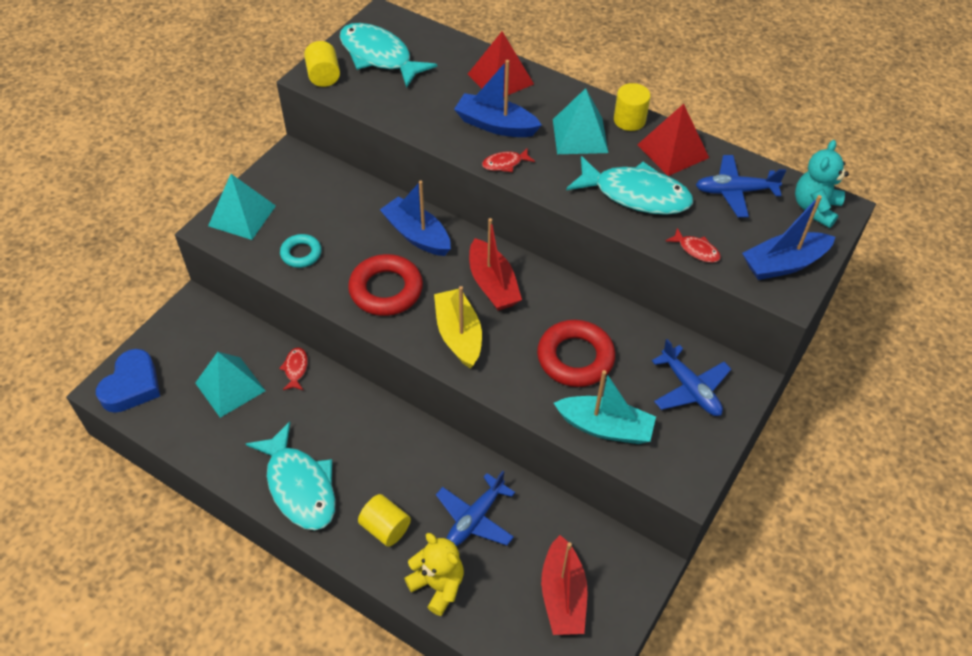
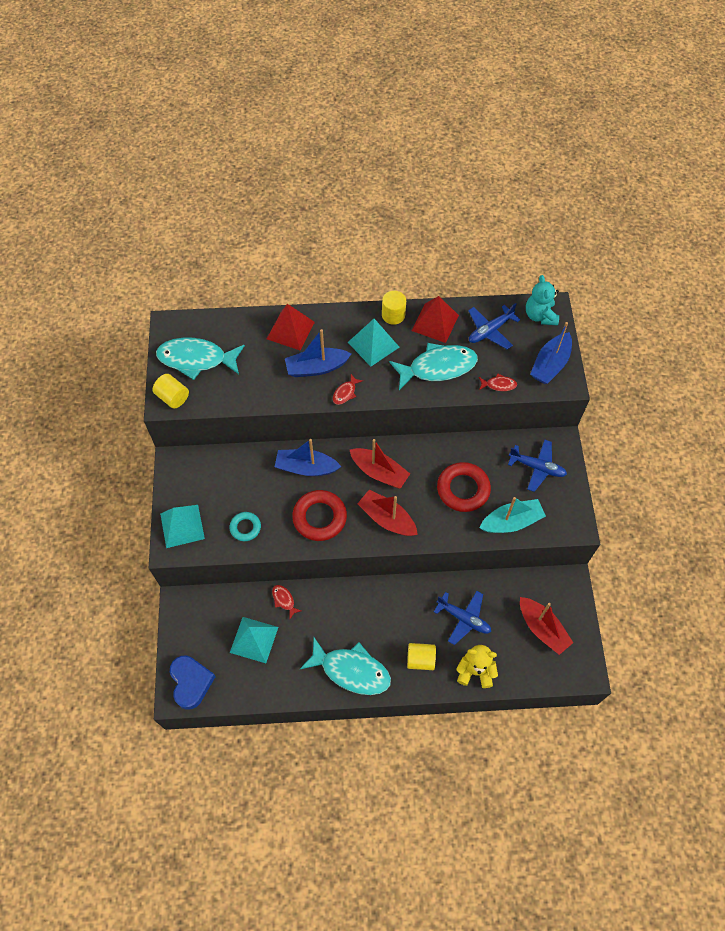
camera: 35 degrees left, 10 degrees up
(458, 335) = (387, 519): yellow boat -> red boat
(475, 518) = (463, 618): blue plane -> blue plane turned 60 degrees counterclockwise

